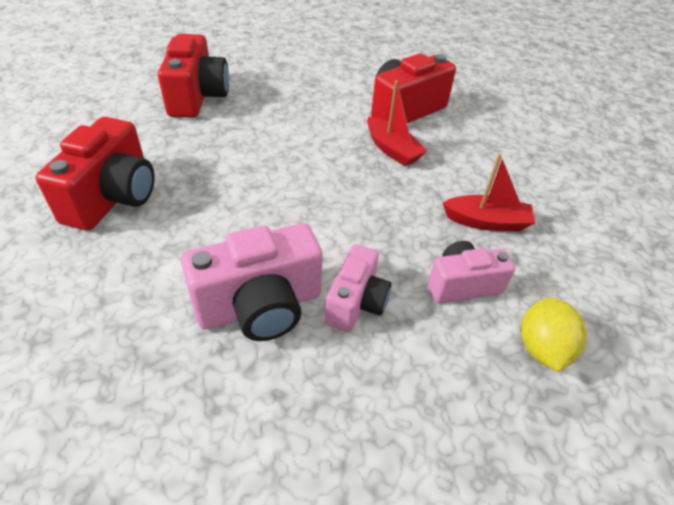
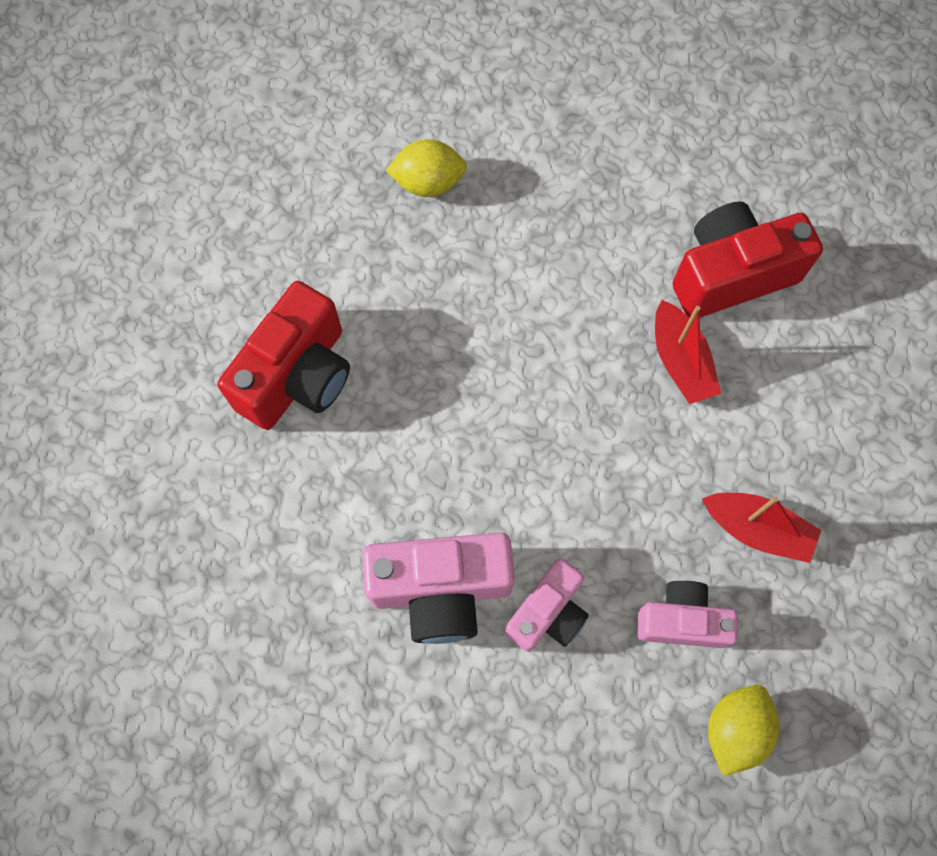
camera: 20 degrees right, 25 degrees up
(197, 97) = (428, 183): red camera -> yellow lemon

